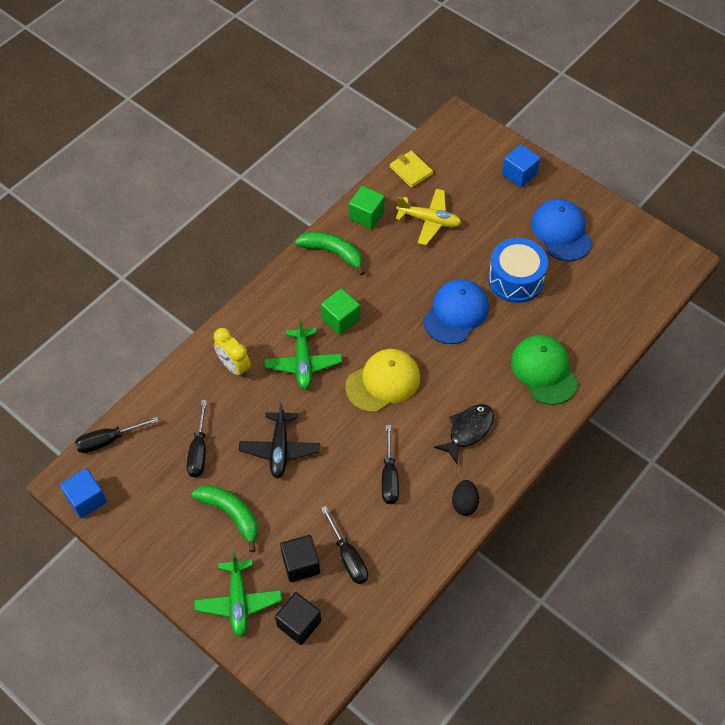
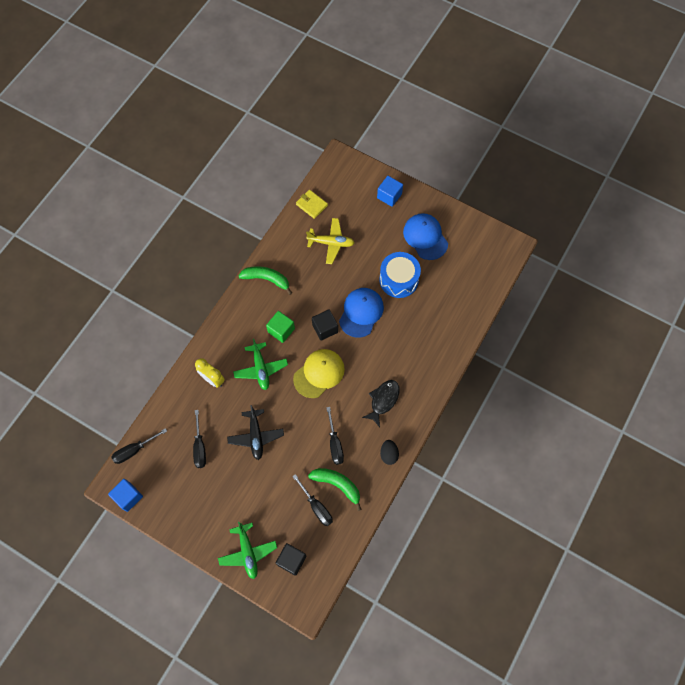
camera: 10 degrees left, 10 degrees up
(231, 514) = (231, 490): green banana -> green banana (337, 485)
(301, 564) = (285, 518): black cube -> black cube (325, 328)
(366, 215) = (286, 246): green cube -> none
(544, 371) = (428, 347): green cap -> none

